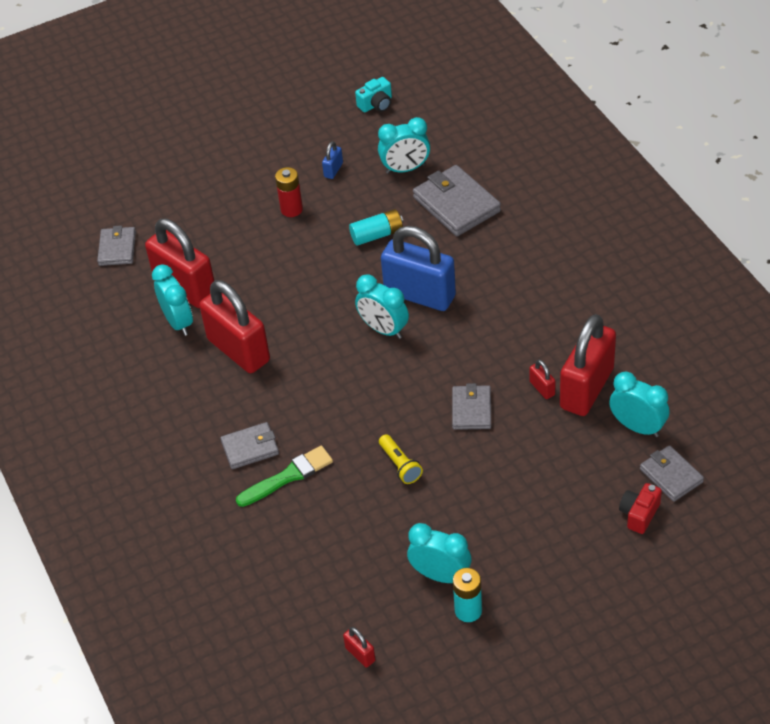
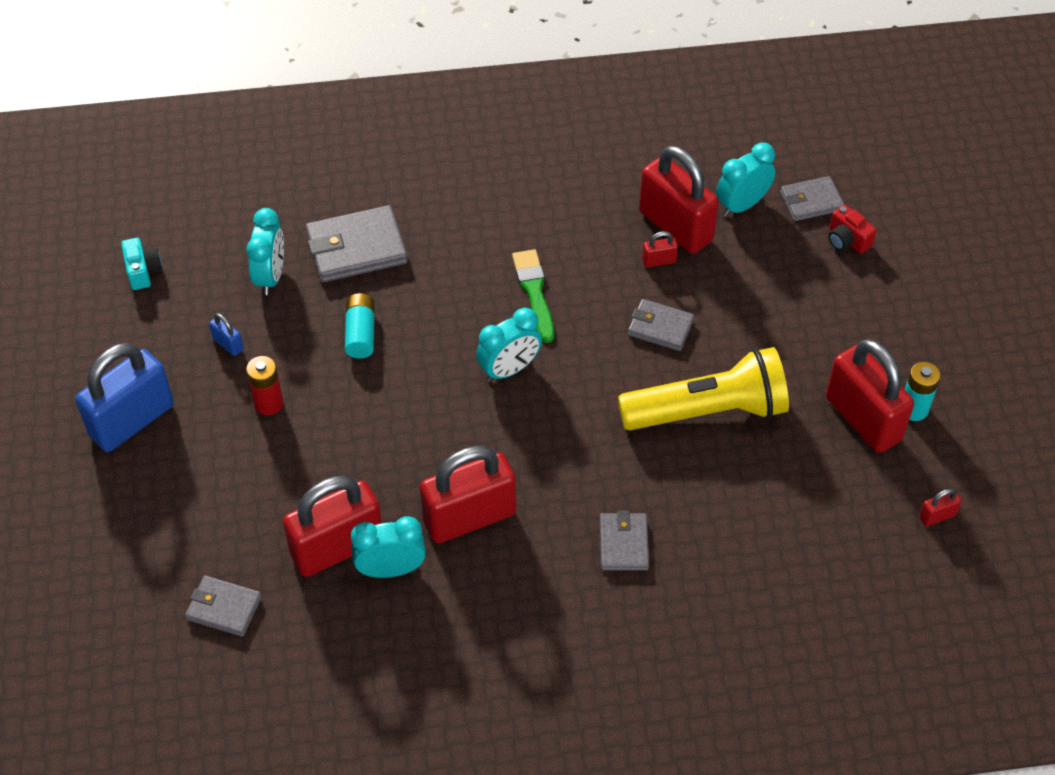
camera: 75 degrees left, 5 degrees up
(288, 476) = (680, 517): green brush -> green brush (534, 292)
(400, 465) = (708, 411): yellow flashlight -> yellow flashlight, size x2.44
(420, 294) = (475, 322): blue padlock -> blue padlock (132, 420)
(440, 575) = (863, 419): turquoise clock -> red padlock

